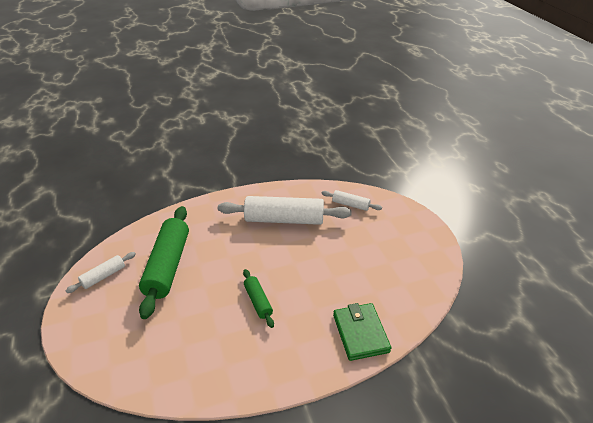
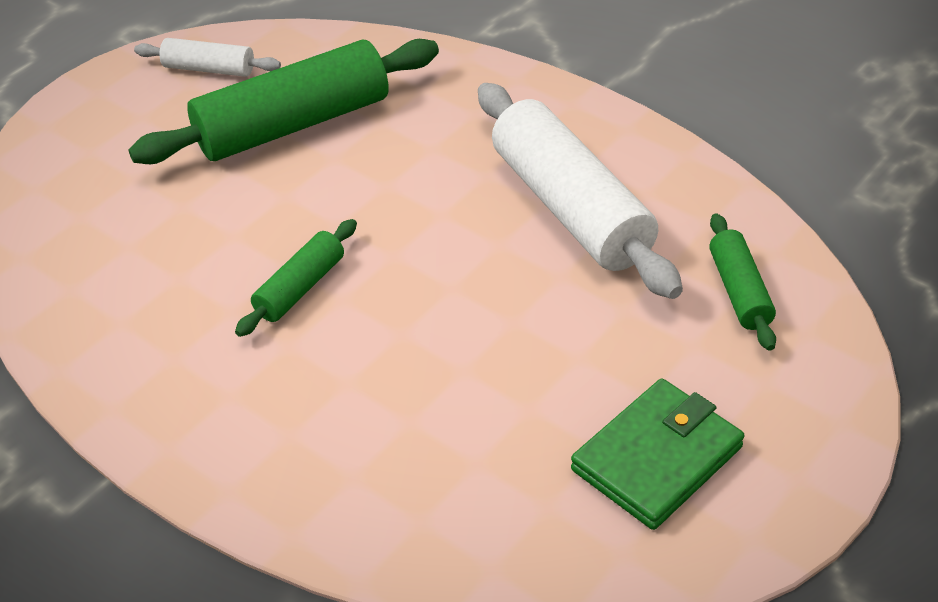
camera: 60 degrees right, 5 degrees up
(350, 204) = (740, 291): white rolling pin -> green rolling pin
(360, 333) = (333, 488): green wallet -> green wallet (657, 458)

